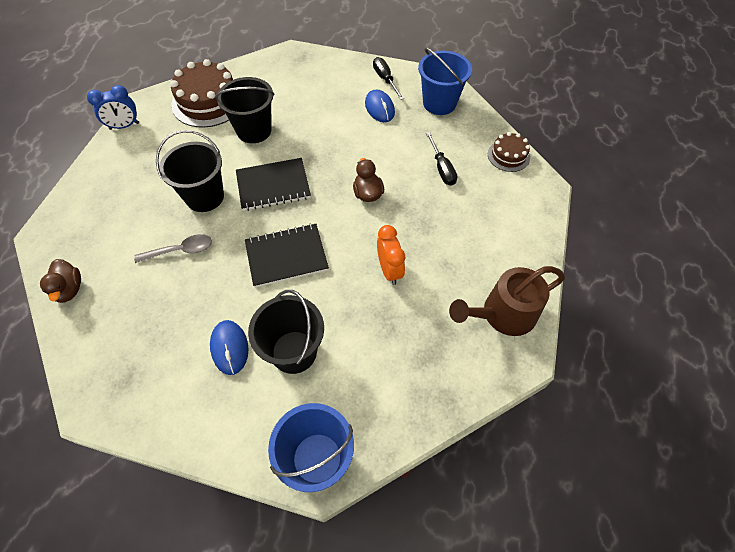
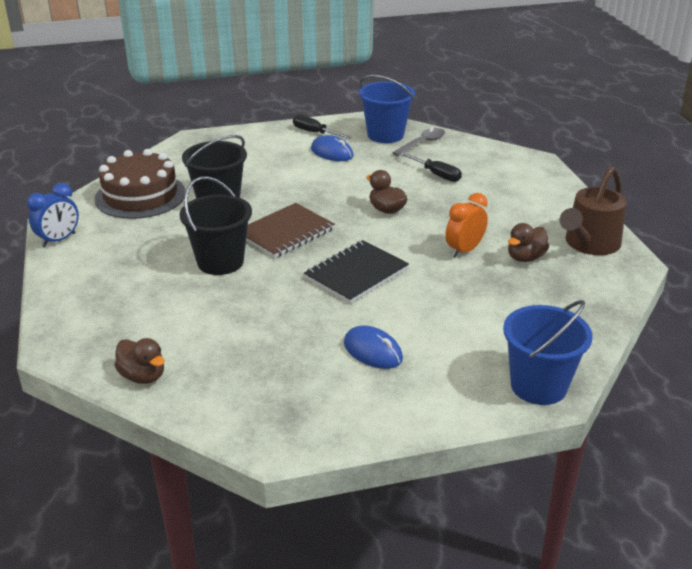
camera: 30 degrees left, 25 degrees down
(180, 250) = (239, 306): grey spoon -> grey spoon (422, 143)
(273, 186) = (285, 232): black notebook -> brown notebook
(294, 352) = (438, 330): black bucket -> none
(389, 270) = (464, 250): orange clock -> orange clock turned 90 degrees counterclockwise
(433, 304) = (525, 258): none -> brown duck
(508, 156) = (485, 150): brown cake -> none

